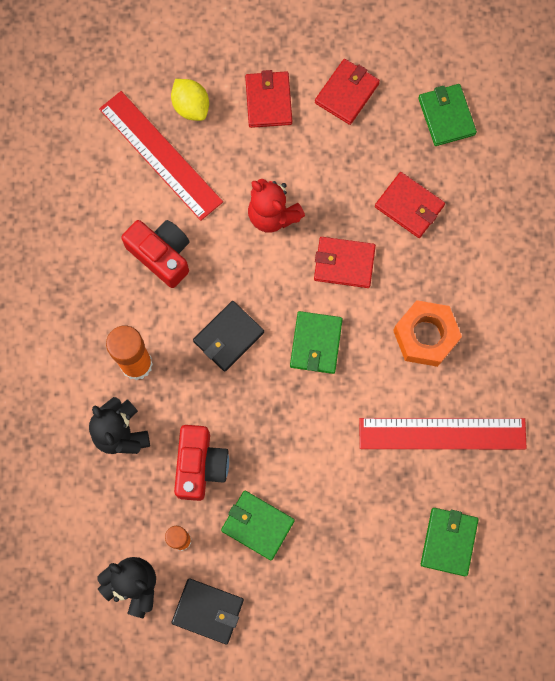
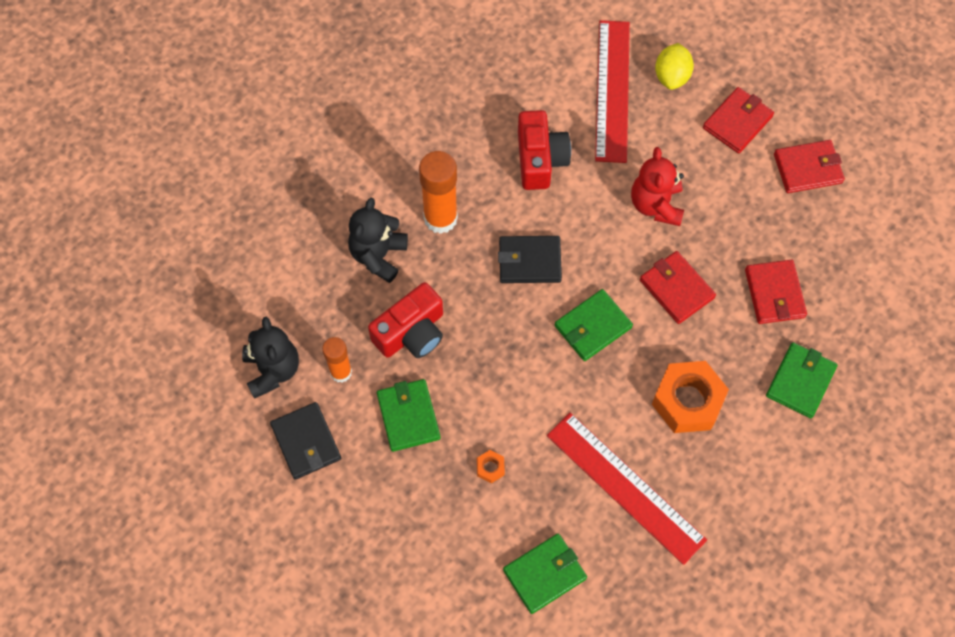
camera: 45 degrees right, 10 degrees down
(346, 506) = (490, 468): none -> orange nut
(446, 116) = (875, 254): green wallet -> green wallet (800, 381)

